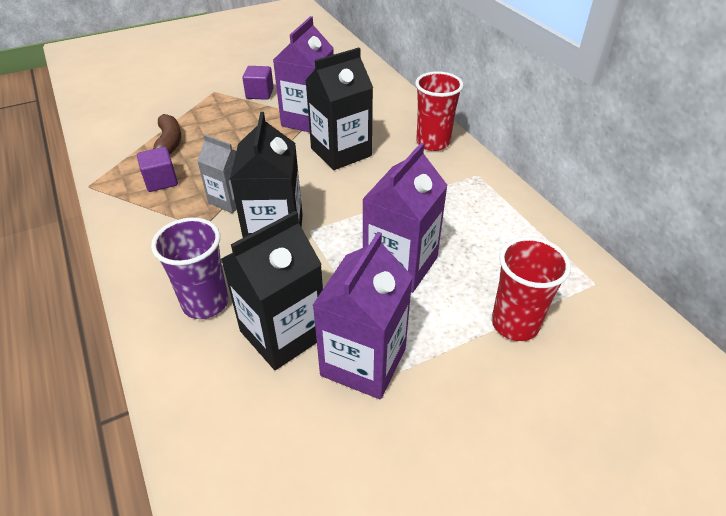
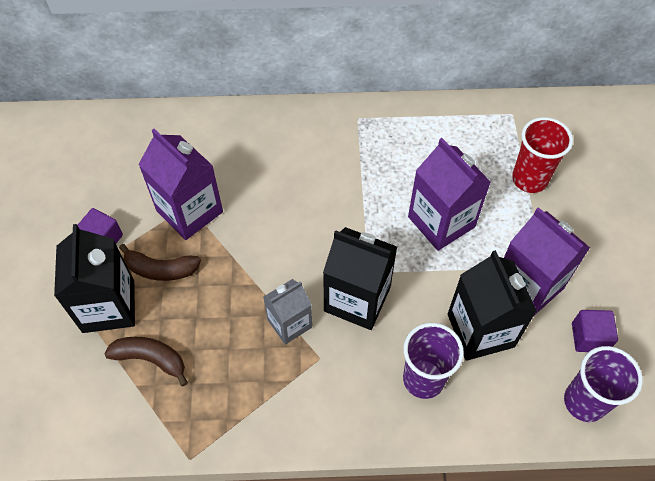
camera: 65 degrees left, 15 degrees up
(161, 181) = (222, 381): purple cube -> purple cube (589, 337)
(226, 465) = (584, 402): none -> purple cup
(248, 124) = (161, 269): none -> brown banana
(341, 152) = (265, 204): black carton -> black carton (108, 306)
(433, 142) = (293, 127): red cup -> none

